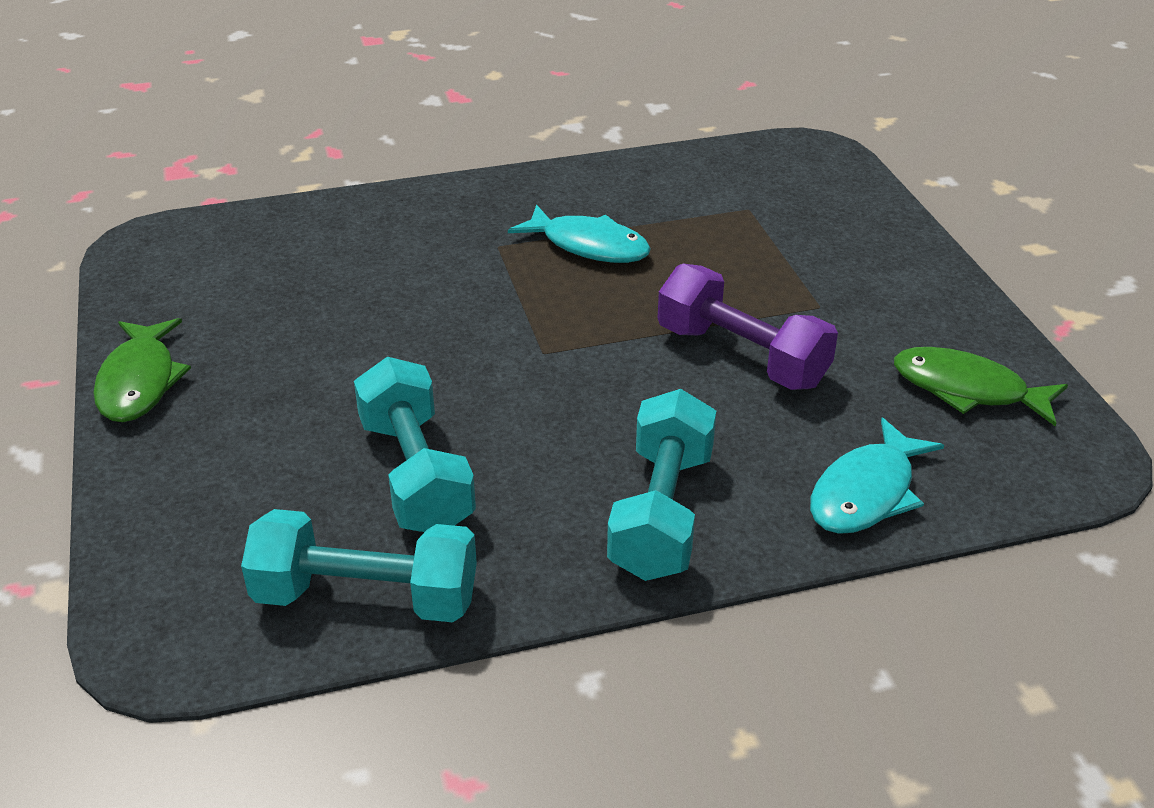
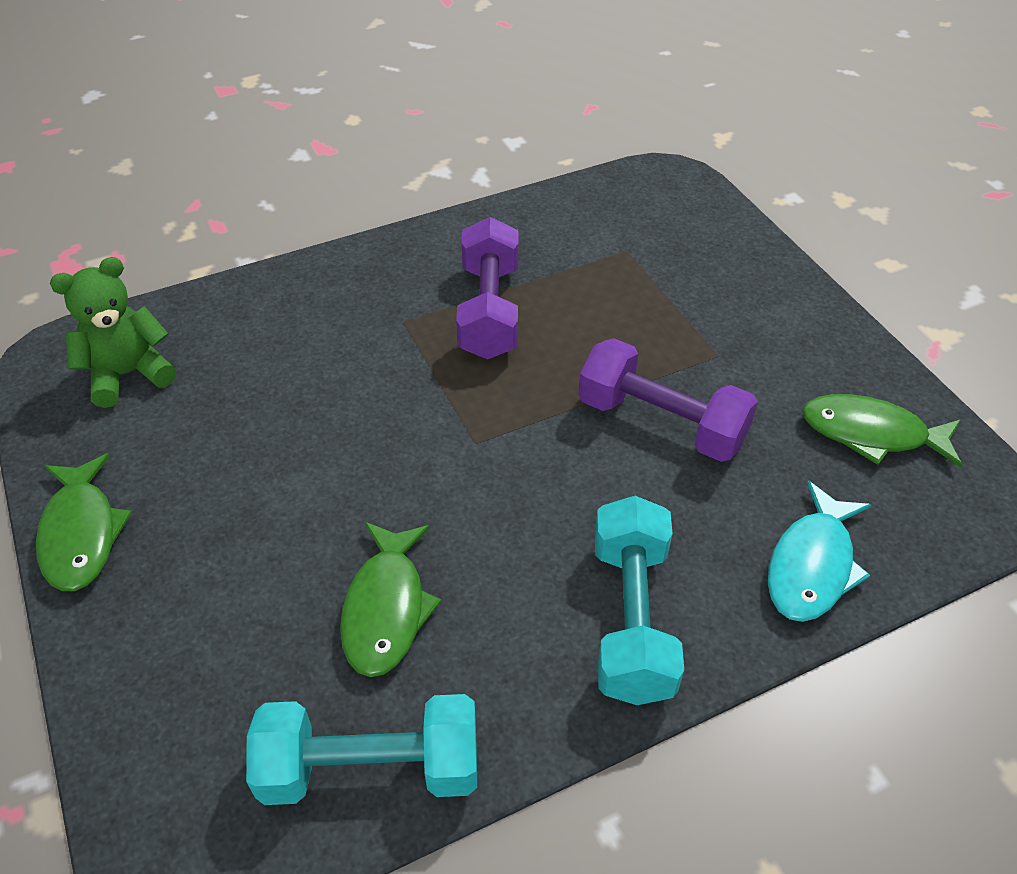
camera: 10 degrees left, 10 degrees up
(216, 262) = (129, 374): none -> green teddy bear
(416, 475) = (386, 608): turquoise dumbbell -> green fish
(588, 246) = (489, 311): turquoise fish -> purple dumbbell

